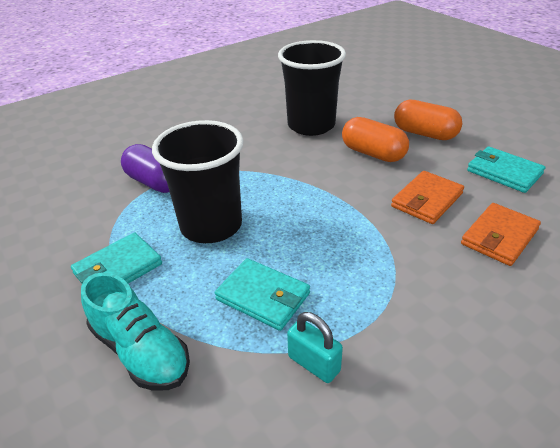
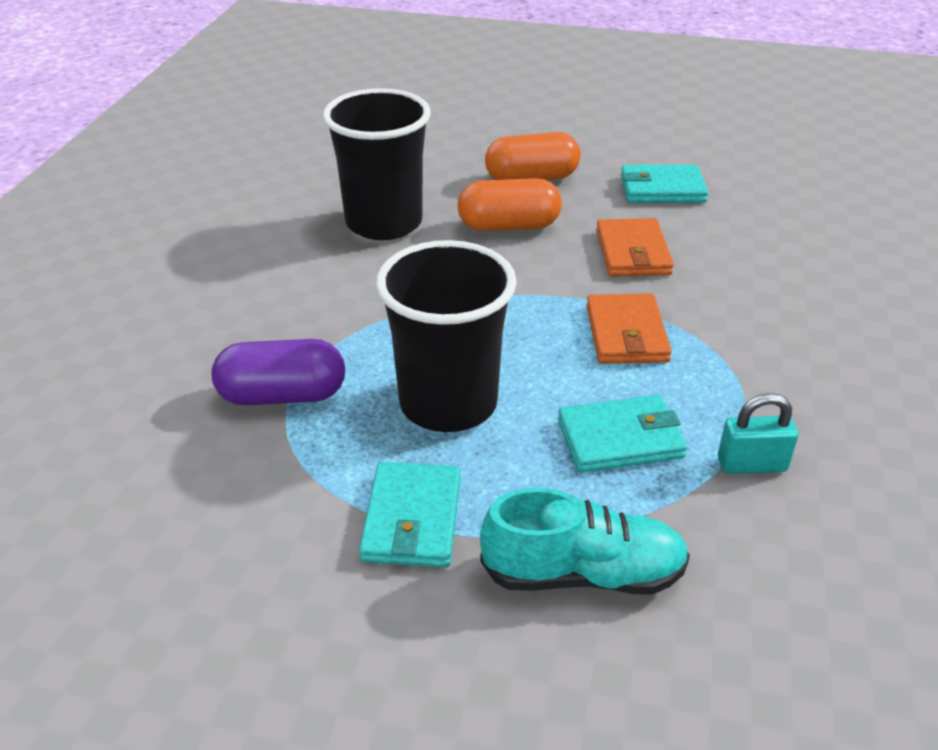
camera: 45 degrees left, 0 degrees up
(499, 237) = (738, 257): orange wallet -> orange wallet (626, 334)

